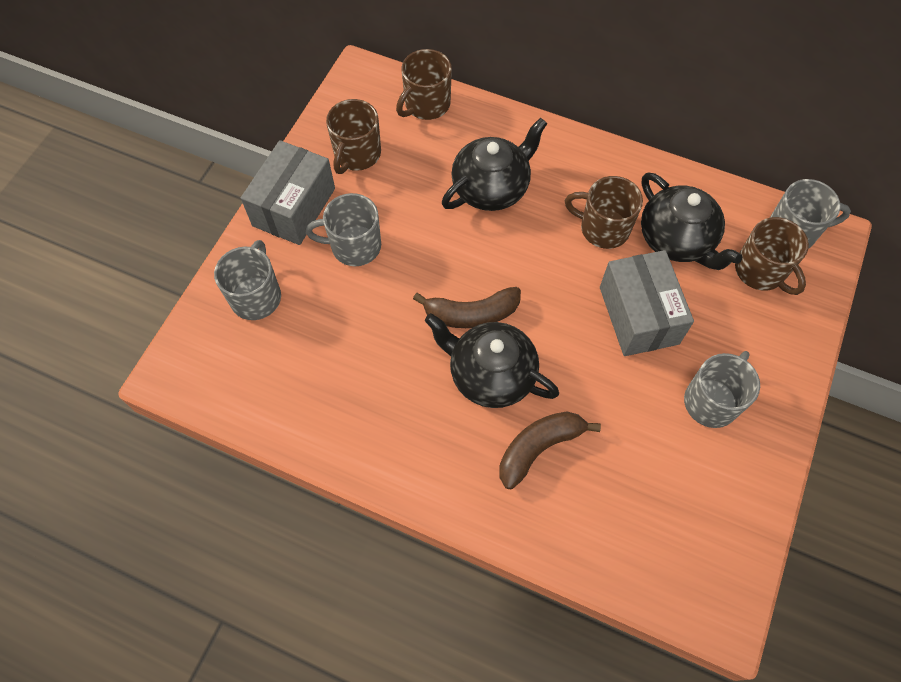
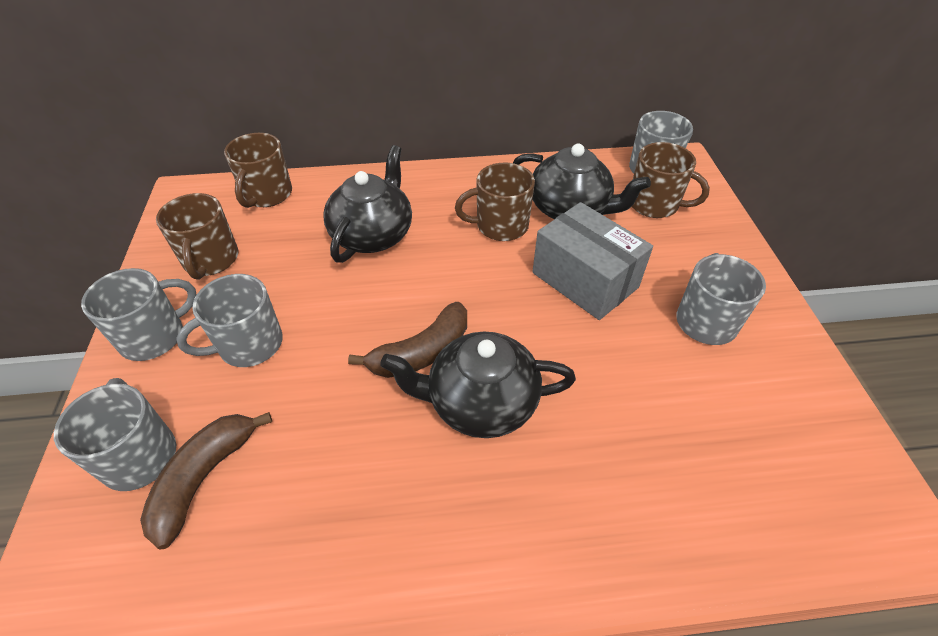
camera: 30 degrees left, 15 degrees down
(294, 207) = (154, 336): grey box -> grey mug
(539, 448) = (584, 453): brown banana -> brown banana (204, 478)

